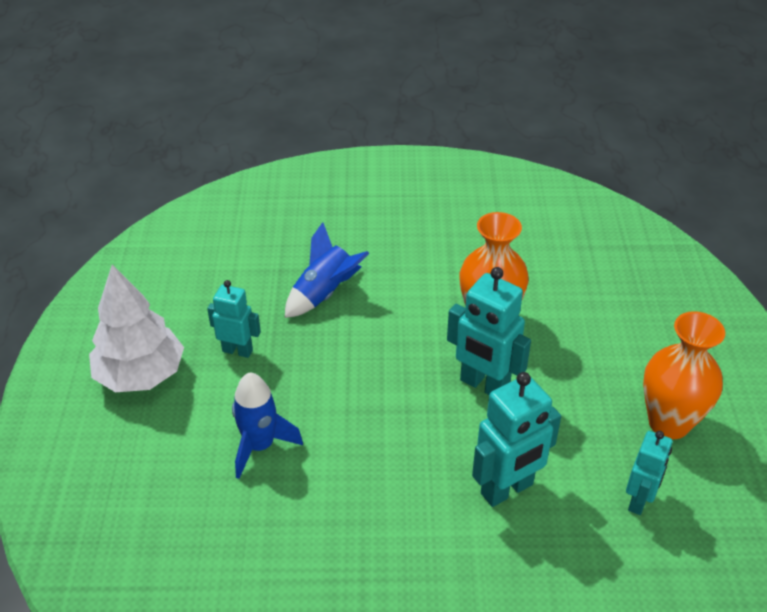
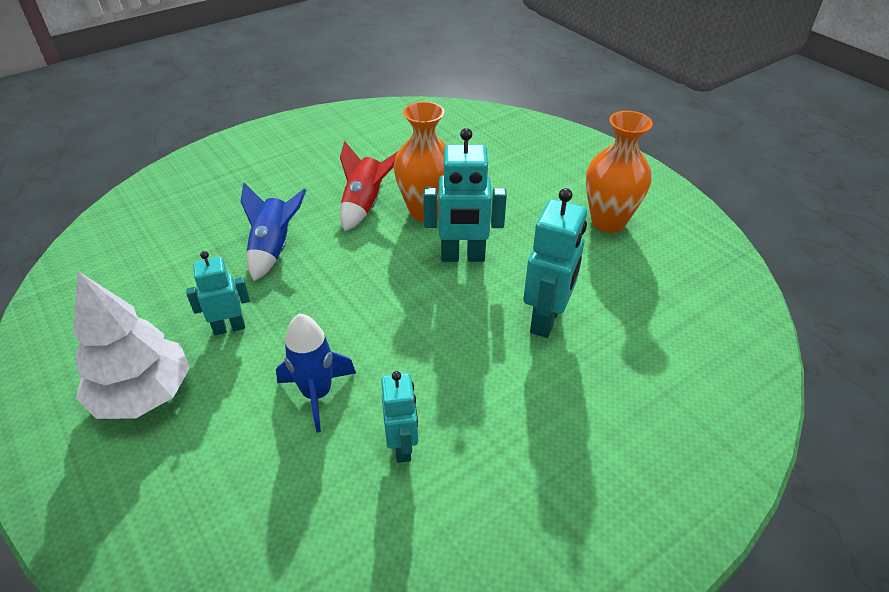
camera: 35 degrees left, 0 degrees up
(437, 286) = (364, 205): none -> red rocket
(639, 501) = (638, 280): turquoise robot -> turquoise robot (402, 447)

